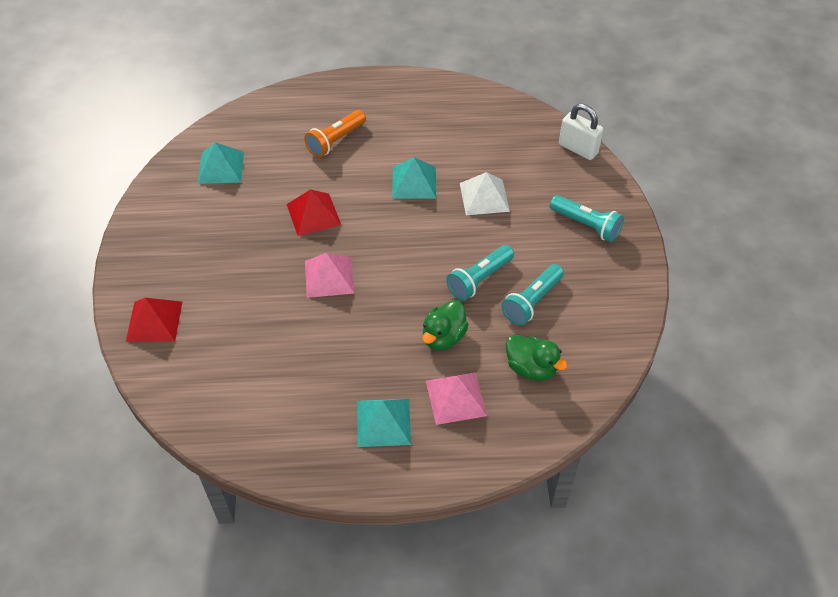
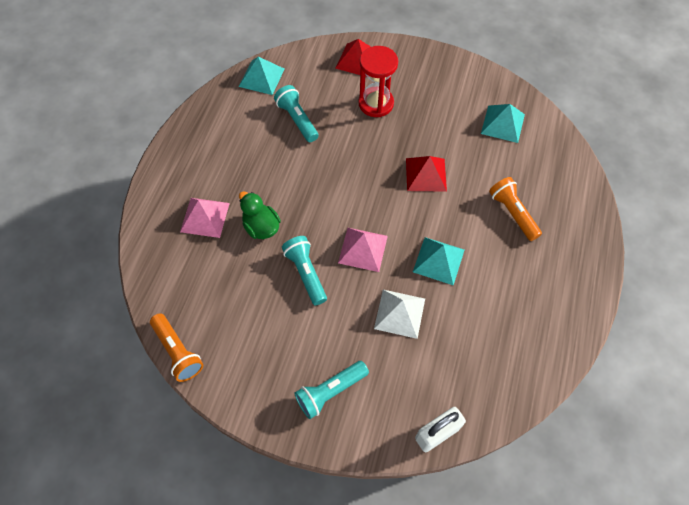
camera: 110 degrees right, 10 degrees up
(224, 283) = (376, 103): none -> red hourglass
(329, 276) = (354, 168): pink pyramid -> pink pyramid (363, 249)
(383, 422) = (209, 167): turquoise pyramid -> turquoise pyramid (261, 77)
(531, 368) = (203, 278): green duck -> none
(532, 302) = (265, 305): turquoise flashlight -> turquoise flashlight (297, 120)
(621, 357) = (178, 351): none -> orange flashlight

